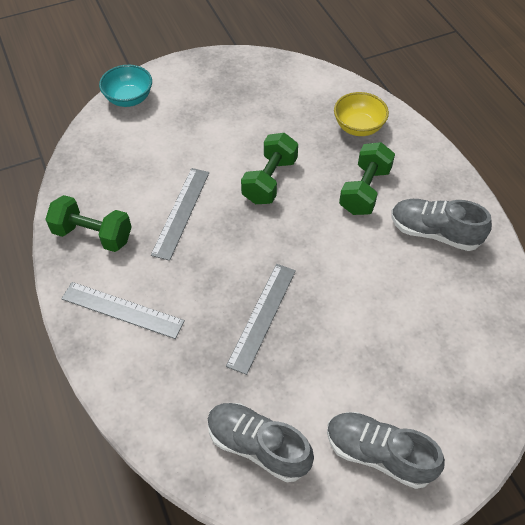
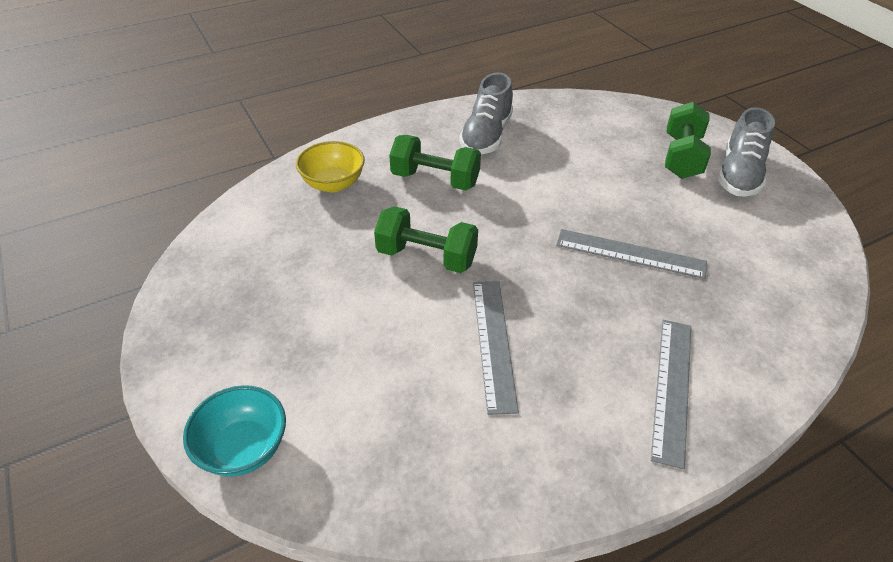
camera: 95 degrees left, 10 degrees down
(93, 235) = (557, 449): green dumbbell -> green dumbbell (681, 157)
(181, 212) = (494, 342): grey ruler -> grey ruler turned 75 degrees clockwise
(258, 446) = (778, 249): grey shoe -> none

